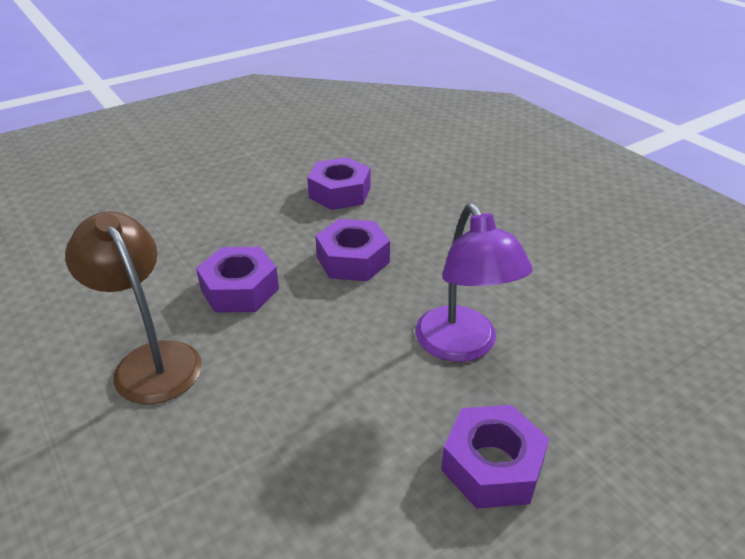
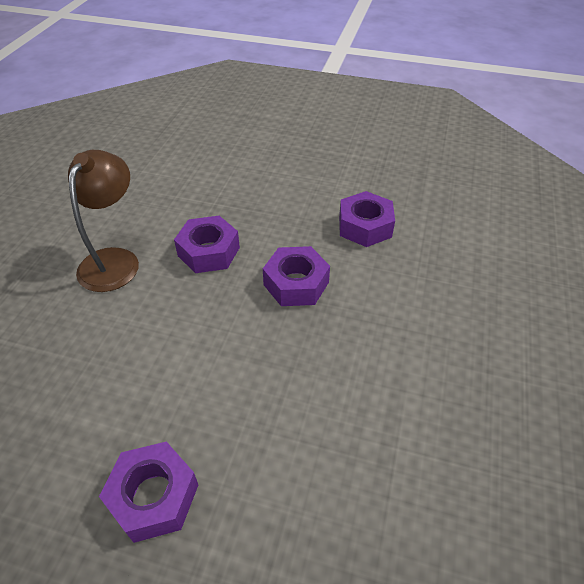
camera: 50 degrees right, 10 degrees up
(462, 346) = (263, 405): purple lamp -> none

